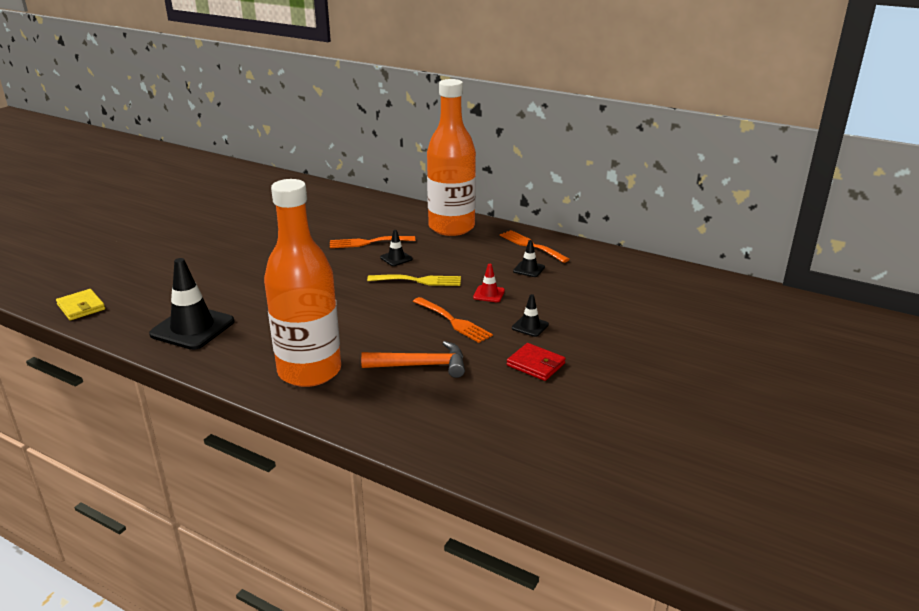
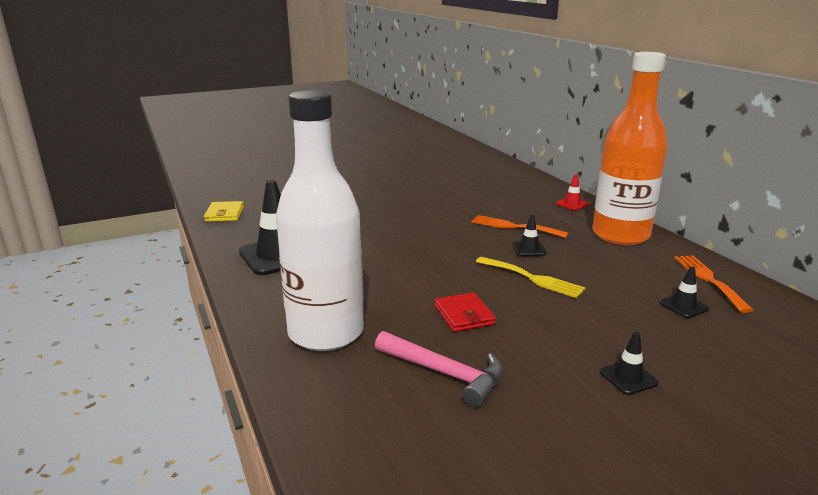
camera: 35 degrees right, 5 degrees down
(309, 371) = (326, 333): orange bottle -> white bottle
(421, 365) = (445, 373): orange hammer -> pink hammer
(453, 321) = (531, 336): orange fork -> none
(489, 294) = (604, 318): red traffic cone -> red traffic cone (572, 204)
(536, 364) = (594, 433): red wallet -> red wallet (464, 315)

